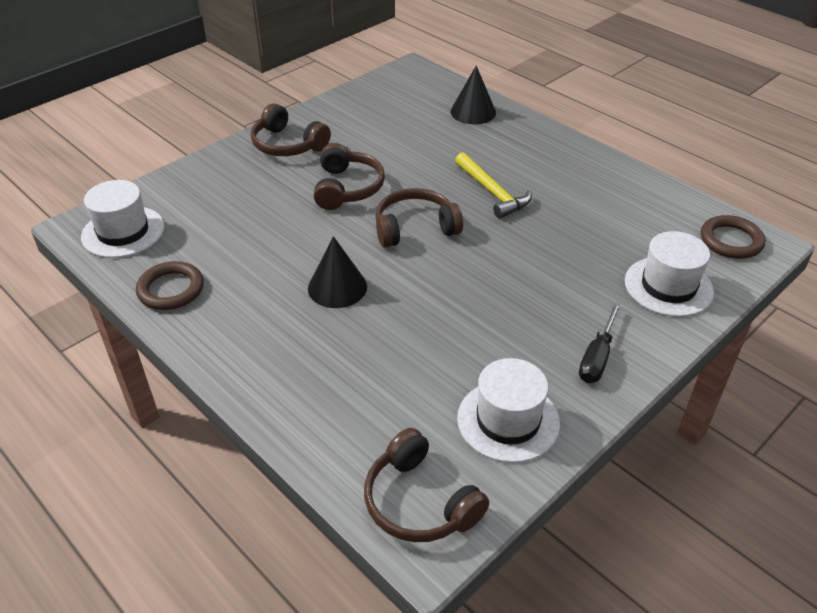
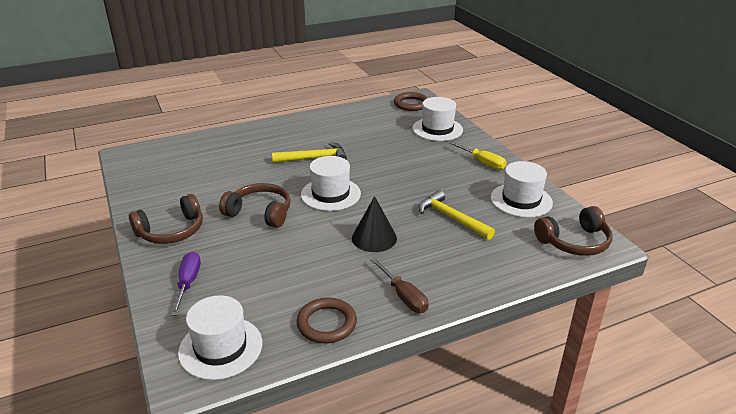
camera: 70 degrees left, 10 degrees down
(209, 183) = (188, 283): none -> purple screwdriver
(232, 337) = (403, 296): none -> brown screwdriver
(415, 228) = (330, 194): brown headphones -> white hat
(417, 349) = (451, 218): none -> yellow hammer
(473, 112) = (214, 144): black cone -> none
(597, 357) = (482, 162): black screwdriver -> yellow screwdriver

